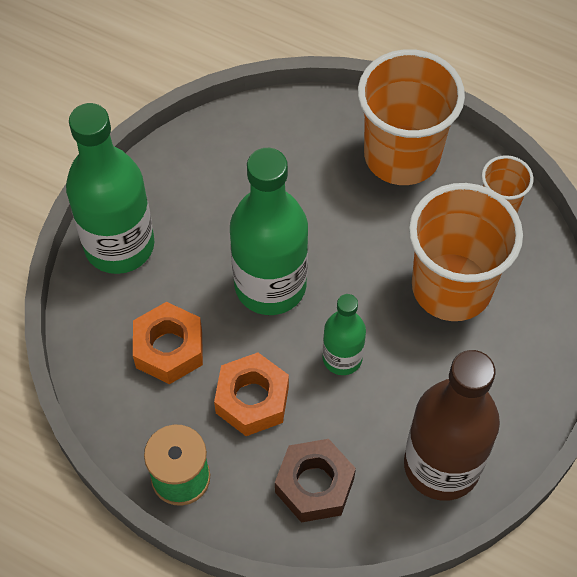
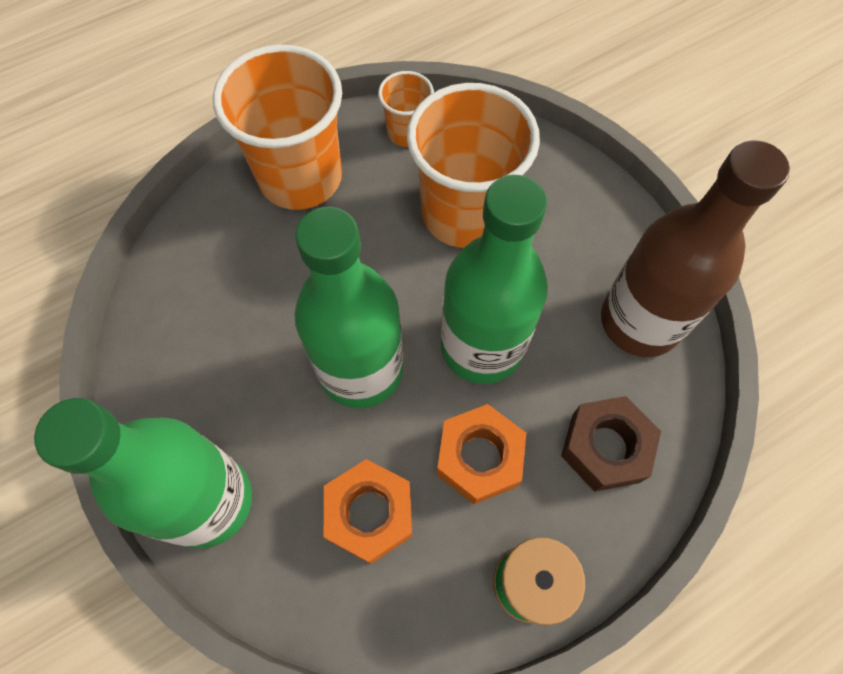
camera: 60 degrees left, 5 degrees up
(342, 358) = (482, 346): green bottle -> green bottle, size x1.85

